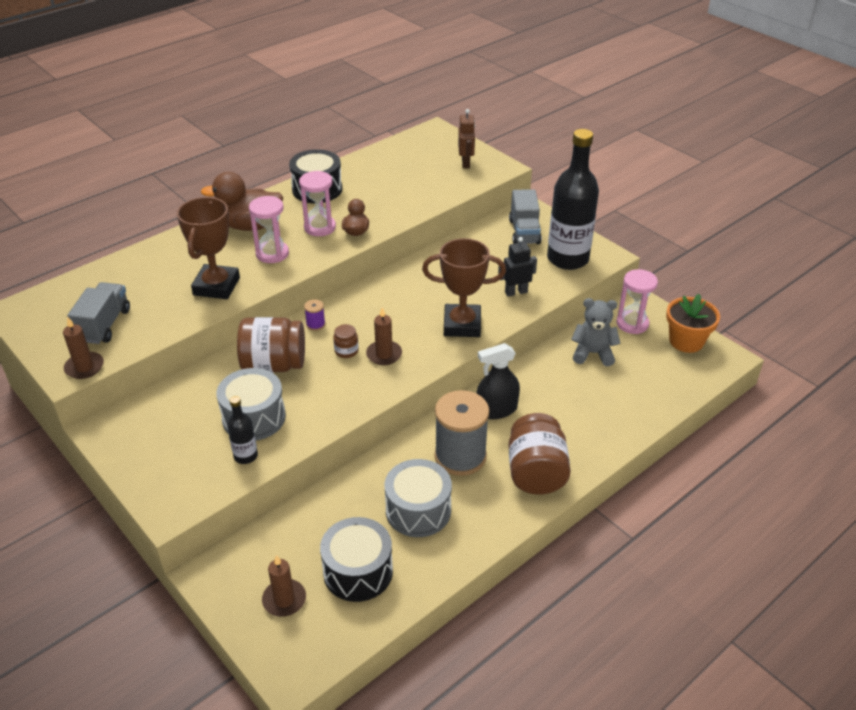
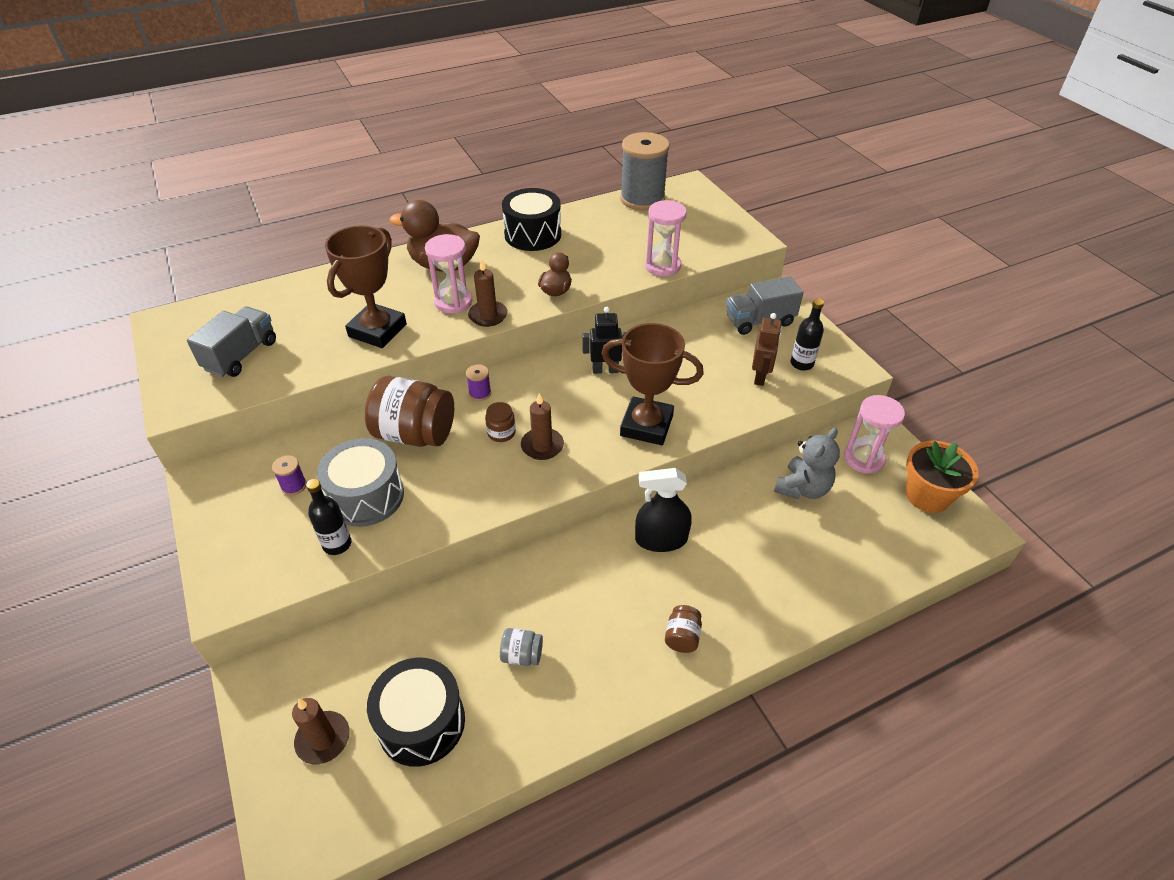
camera: 15 degrees right, 5 degrees up
(84, 367) = (197, 402): brown candle -> brown candle (488, 315)
(187, 421) = (294, 486): none -> purple spool
(320, 227) = (518, 279): pink hourglass -> pink hourglass (663, 266)
(418, 510) = (522, 655): grey drum -> grey jar
(460, 456) = (597, 593): grey spool -> grey spool (642, 199)
(466, 163) = (711, 228): brown robot -> brown robot (760, 377)
(516, 292) = (725, 395): black robot -> black robot (605, 370)
(524, 232) = (759, 321): grey truck -> grey truck turned 60 degrees clockwise
(536, 473) = (682, 637): brown jar -> brown jar, size x0.46
(567, 259) = (801, 364): black bottle -> black bottle, size x0.45
(593, 353) = (802, 488): grey teddy bear -> grey teddy bear turned 105 degrees clockwise

